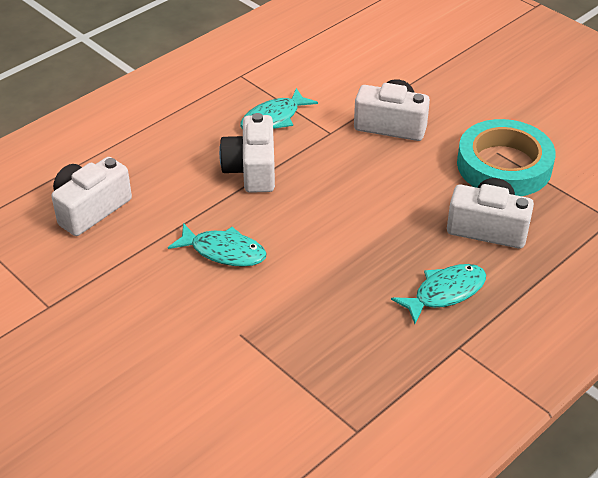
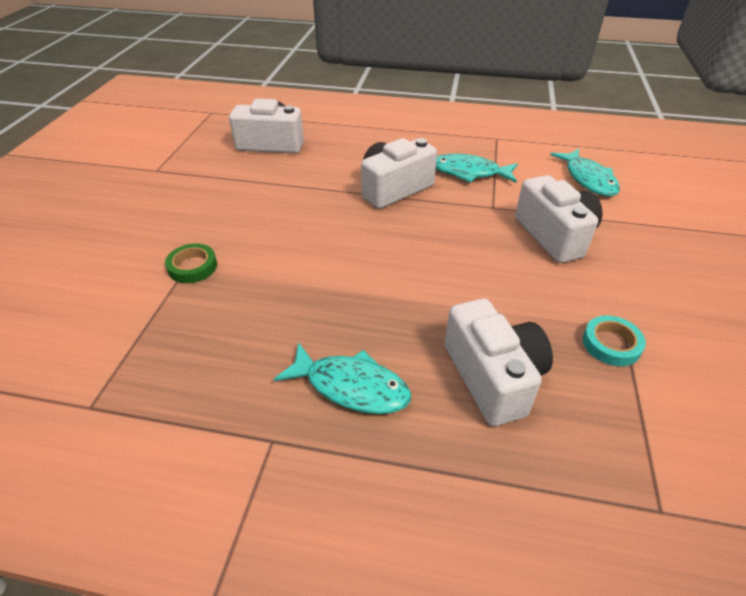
camera: 55 degrees right, 0 degrees up
(224, 252) = (280, 217): turquoise fish -> turquoise fish (588, 179)
(242, 328) = (192, 267): none -> green tape
(504, 165) = (611, 344): turquoise tape -> turquoise tape, size x0.42

